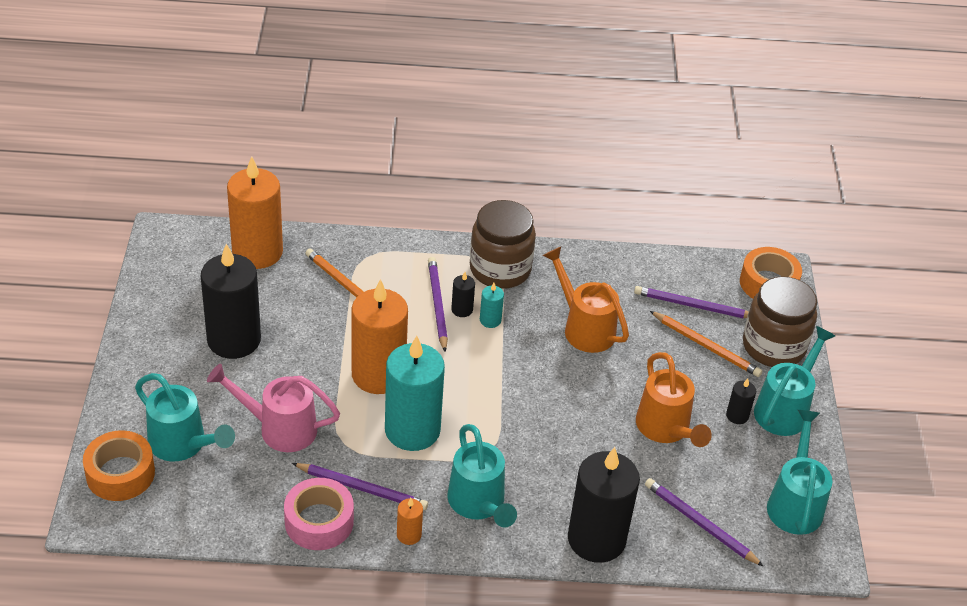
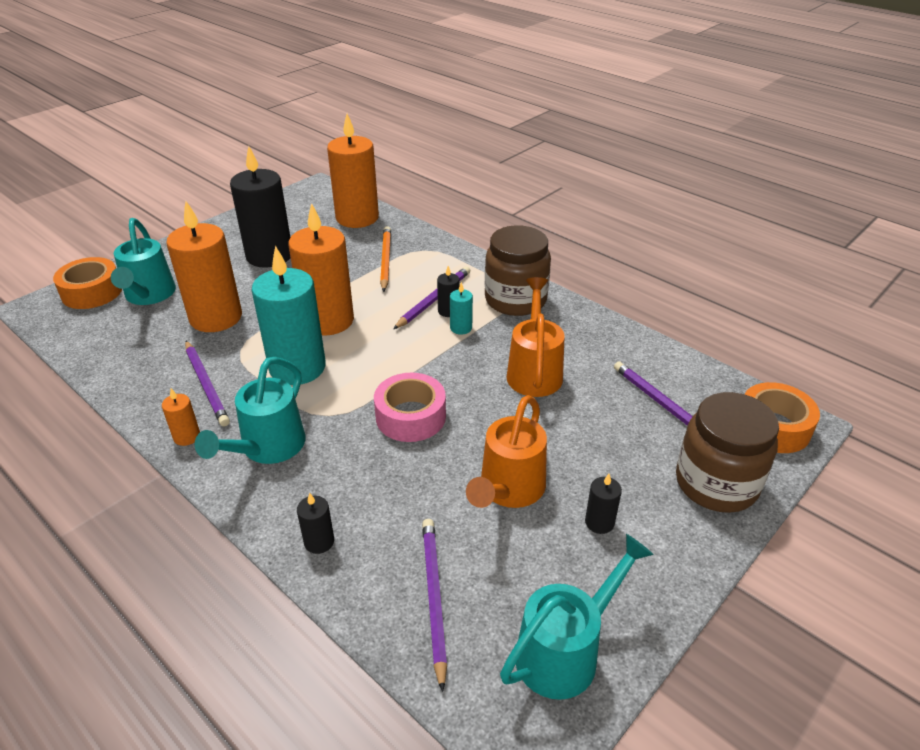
camera: 45 degrees right, 5 degrees down
(279, 428) = (216, 317): pink watering can -> orange candle
(319, 521) = (147, 388): pink tape -> pink tape (410, 416)
(596, 539) = (319, 542): black candle -> black candle, size x0.42
(706, 346) = (638, 445): orange pencil -> none
(785, 409) = (663, 548): turquoise watering can -> none

